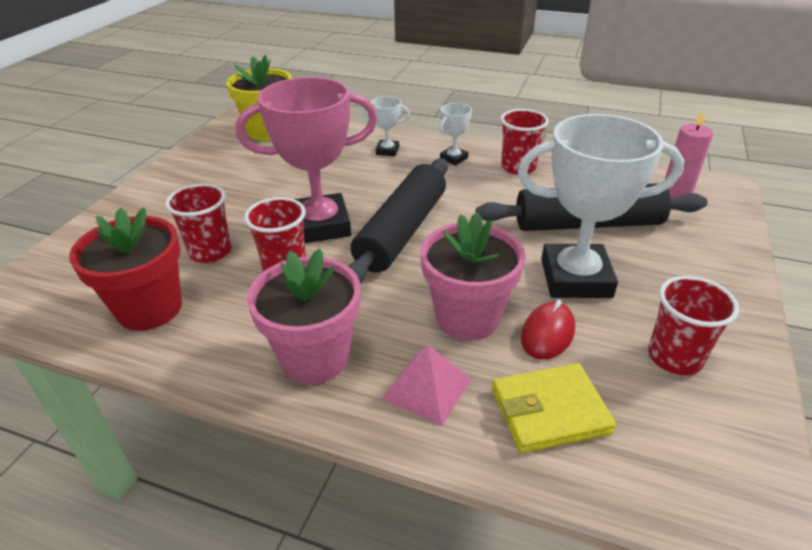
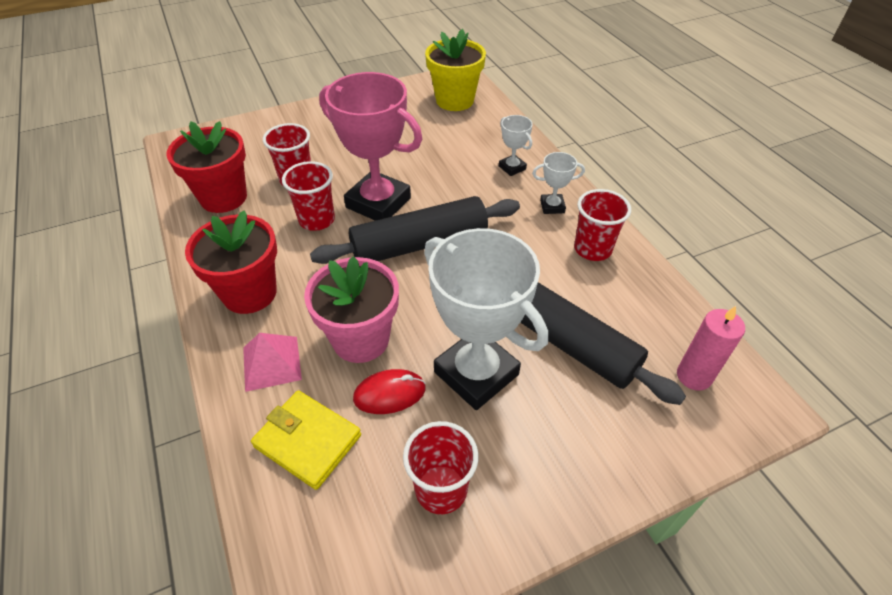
camera: 45 degrees right, 10 degrees up
(315, 357) = (249, 293): pink flower pot -> red flower pot

